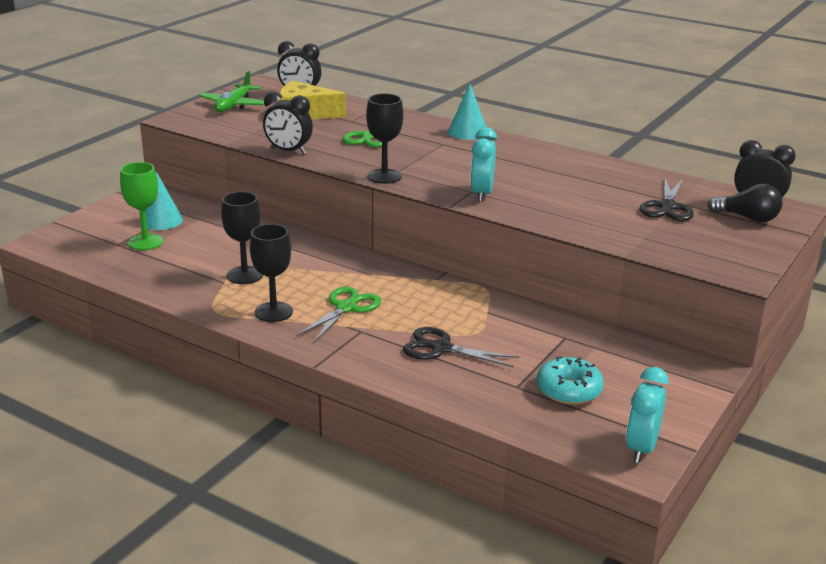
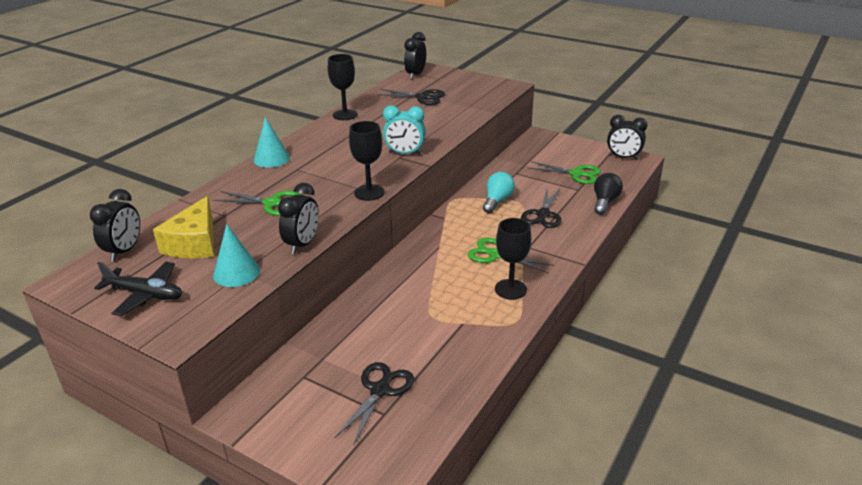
camera: 90 degrees left, 5 degrees up
(145, 242) = (380, 390): green goblet -> black scissors
(161, 220) = (325, 387): turquoise cone -> turquoise cone (236, 273)
(233, 105) = (145, 295): green plane -> black plane
(245, 275) = (448, 312): black goblet -> black goblet (345, 115)
(479, 317) = (497, 201): none -> turquoise light bulb
(569, 390) = (576, 174): turquoise donut -> green scissors
(641, 448) = (623, 157): turquoise clock -> black clock
(747, 218) = (436, 79): black light bulb -> black light bulb (605, 202)

